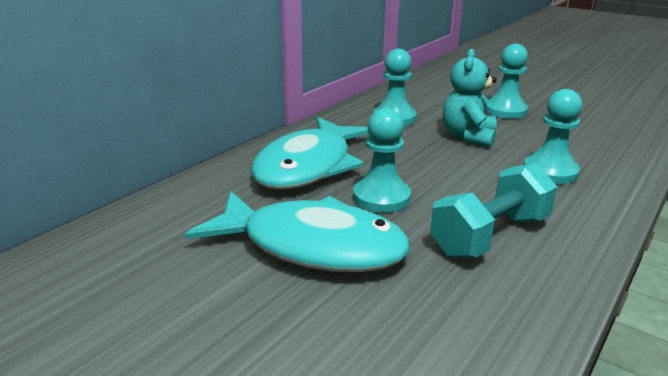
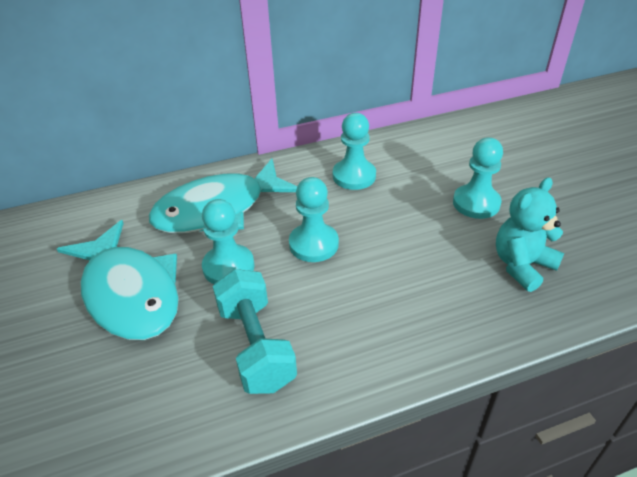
camera: 35 degrees right, 15 degrees up
(468, 137) = (389, 225): turquoise teddy bear -> turquoise teddy bear (522, 265)
(490, 236) = (256, 346): turquoise dumbbell -> turquoise dumbbell turned 75 degrees clockwise
(550, 171) = (406, 301): turquoise pawn -> turquoise pawn (313, 244)

